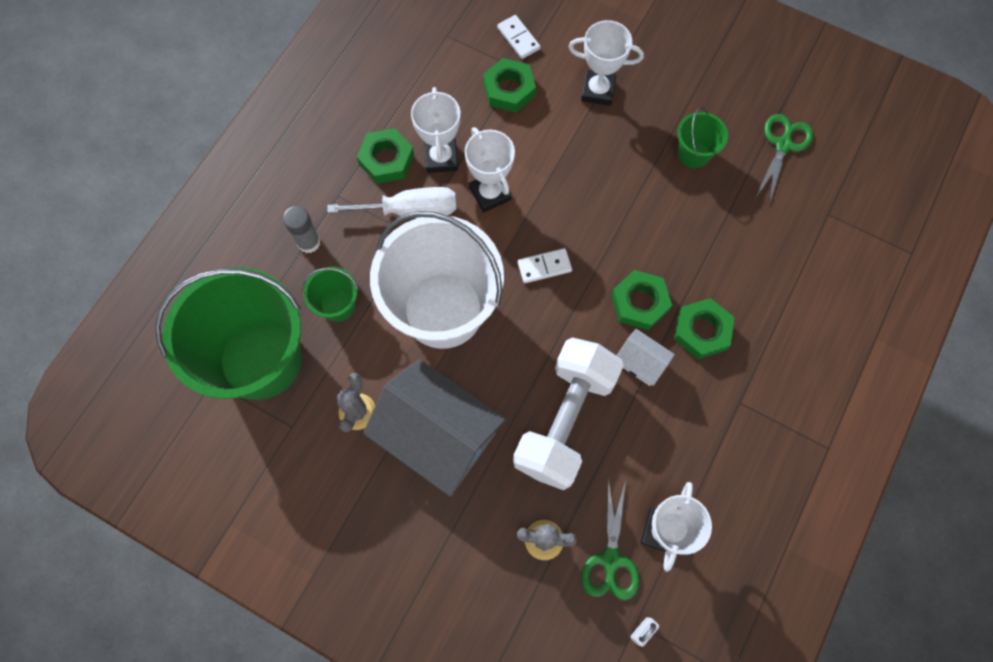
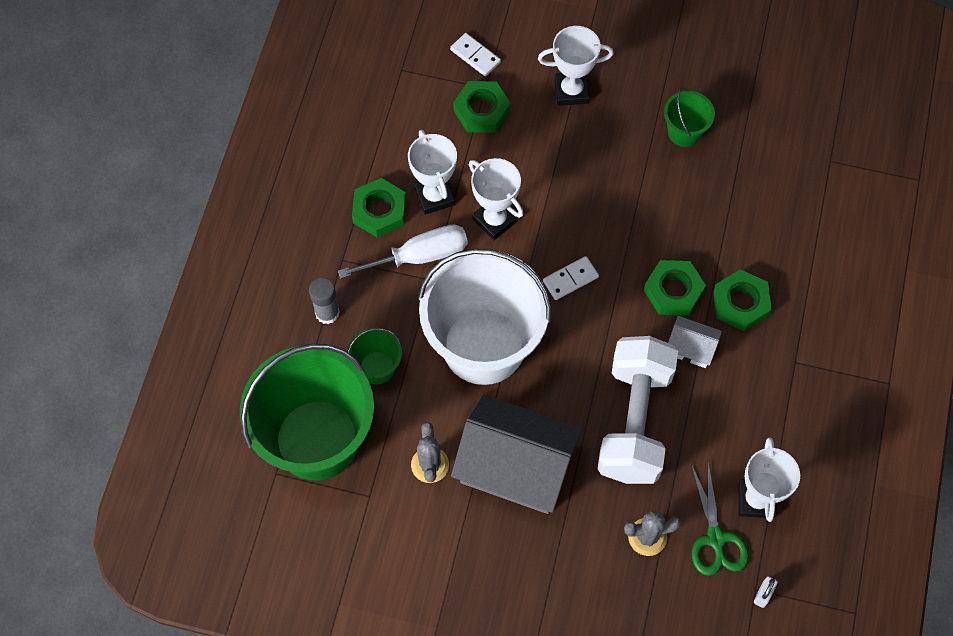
camera: 15 degrees left, 5 degrees down
(783, 145) = (769, 103): green scissors -> none

